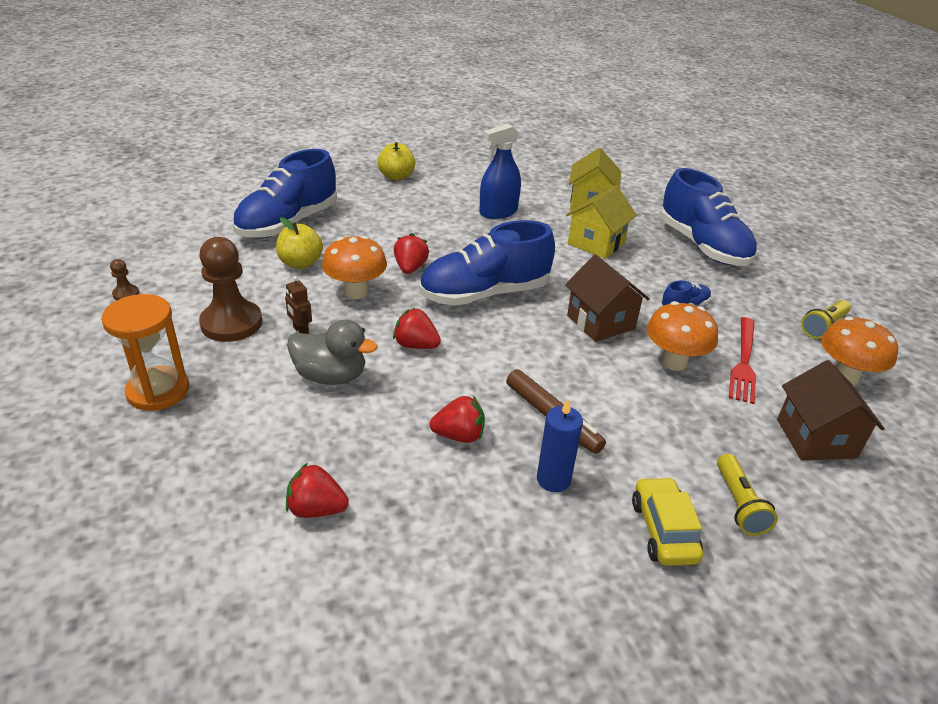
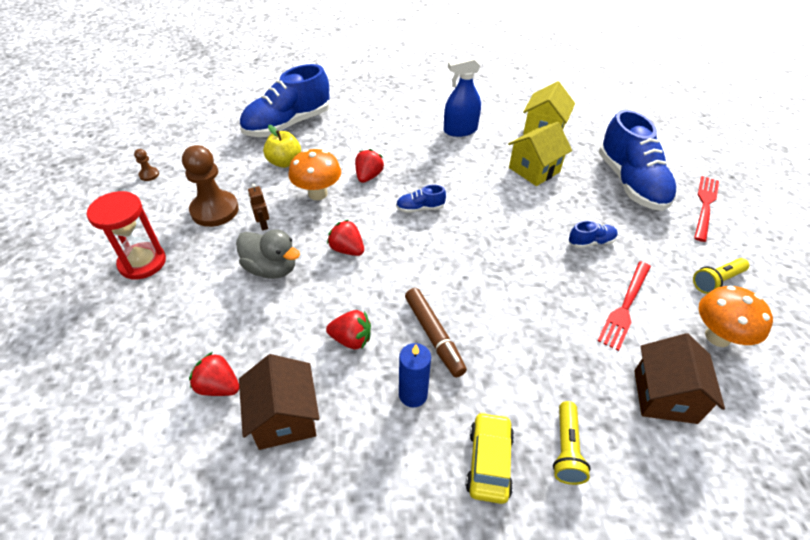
camera: 15 degrees right, 10 degrees up
(158, 391) = (142, 262): orange hourglass -> red hourglass
(396, 176) = (388, 88): yellow apple -> none
(484, 294) = (420, 208): blue shoe -> blue shoe, size x0.43
(600, 322) = (509, 248): brown house -> brown house (284, 418)
(673, 362) = (560, 297): orange mushroom -> none
(784, 259) = (705, 205): none -> red fork

